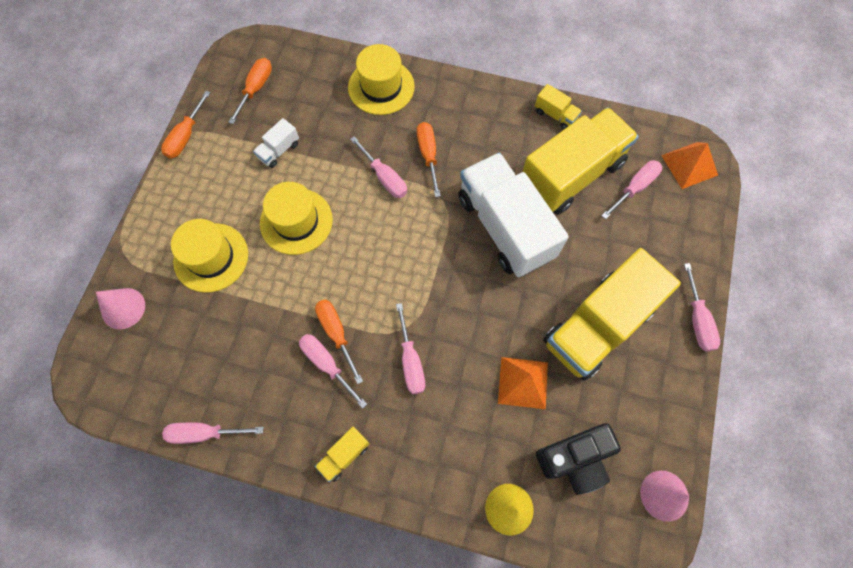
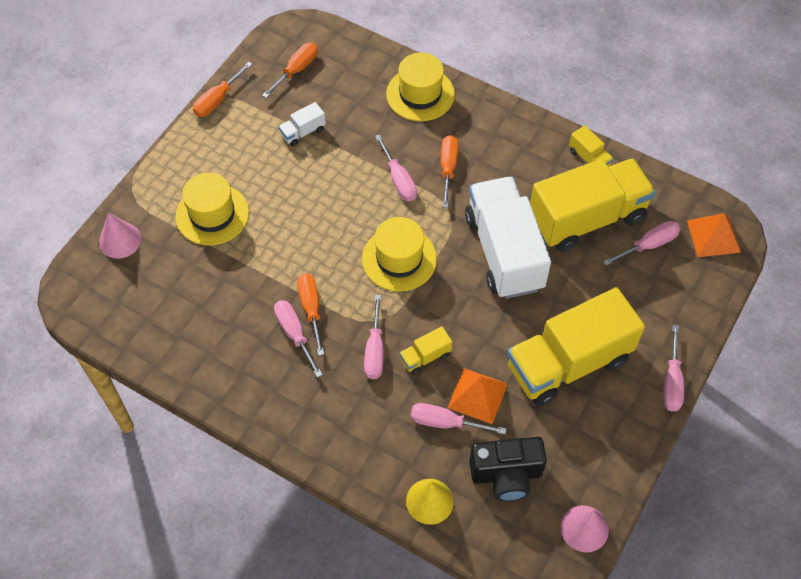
camera: 15 degrees right, 10 degrees down
(205, 433) = (166, 365): pink screwdriver -> pink screwdriver (445, 423)
(296, 221) = (301, 200): yellow hat -> yellow hat (399, 259)
(344, 455) = (288, 416): yellow truck -> yellow truck (425, 357)

